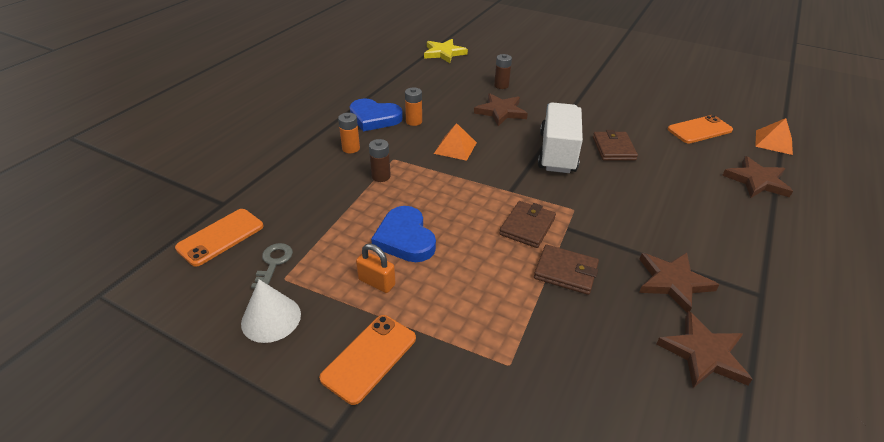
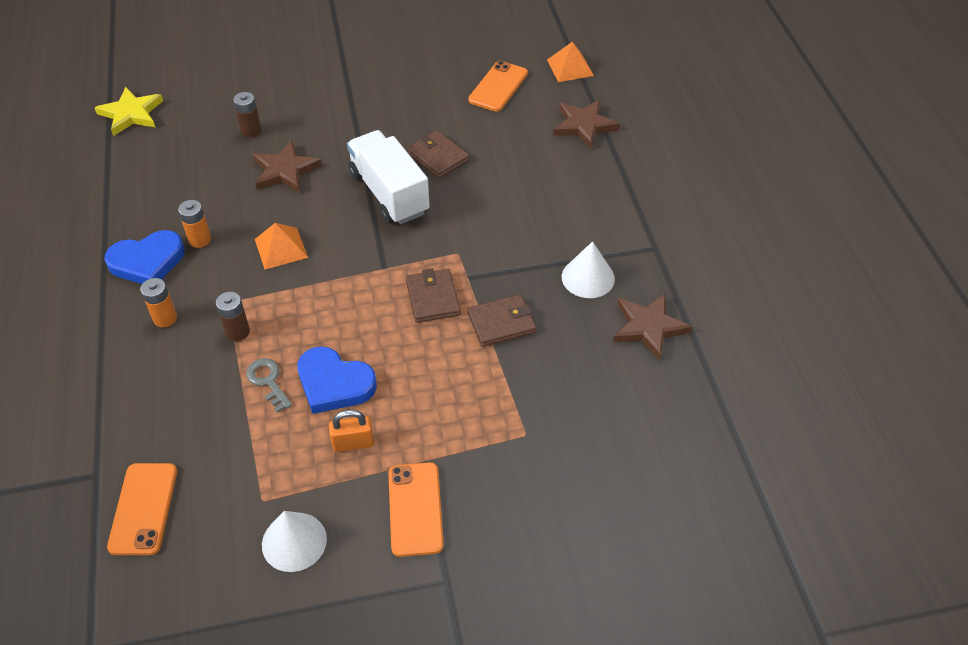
camera: 40 degrees left, 10 degrees up
(273, 263) = (233, 494): grey key -> grey key (268, 381)
(672, 282) = (588, 277): brown star -> white cone

